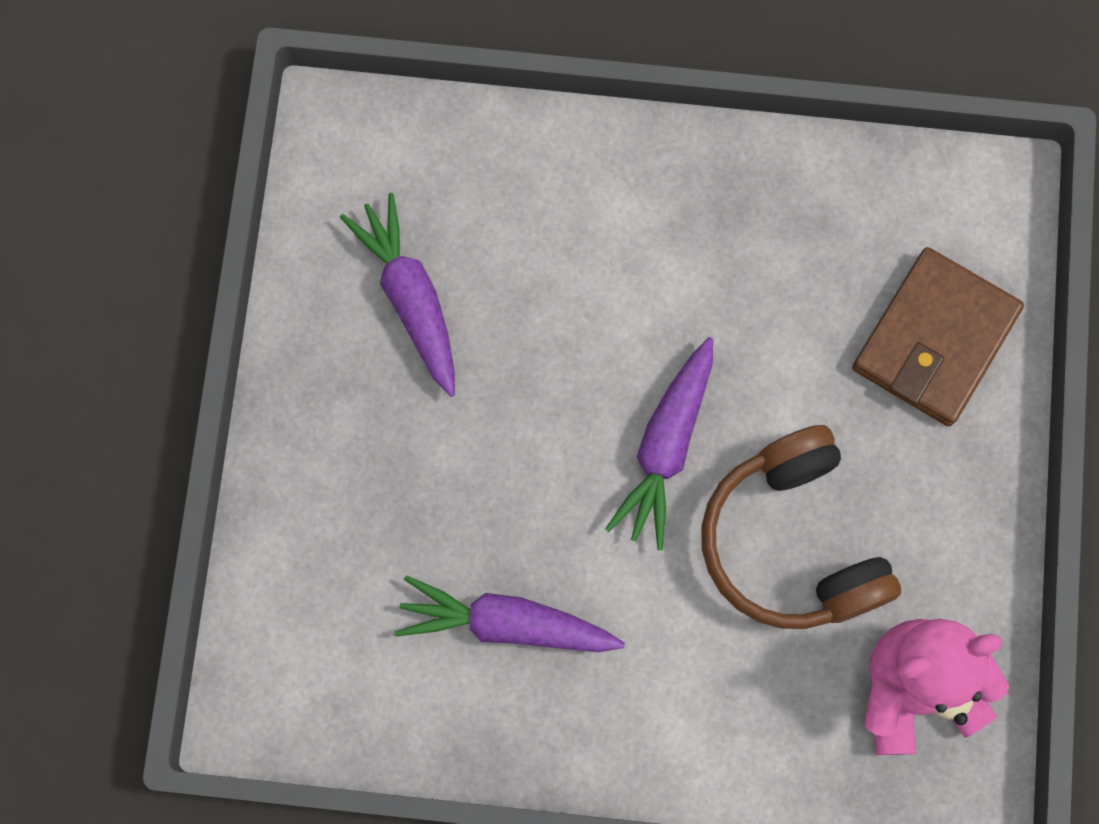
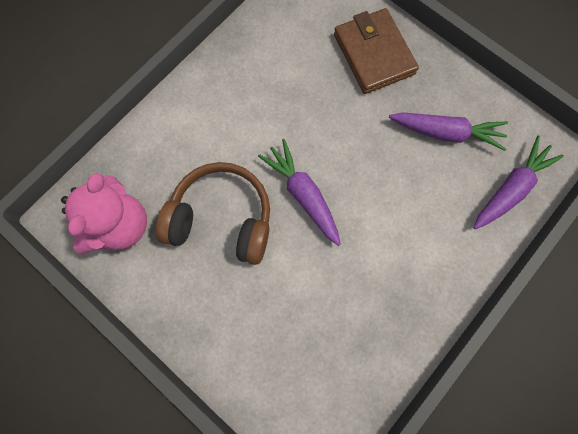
camera: 125 degrees right, 0 degrees up
(506, 623) = (275, 82): purple carrot -> purple carrot (510, 188)
(934, 340) = (265, 357): brown wallet -> brown wallet (374, 54)

